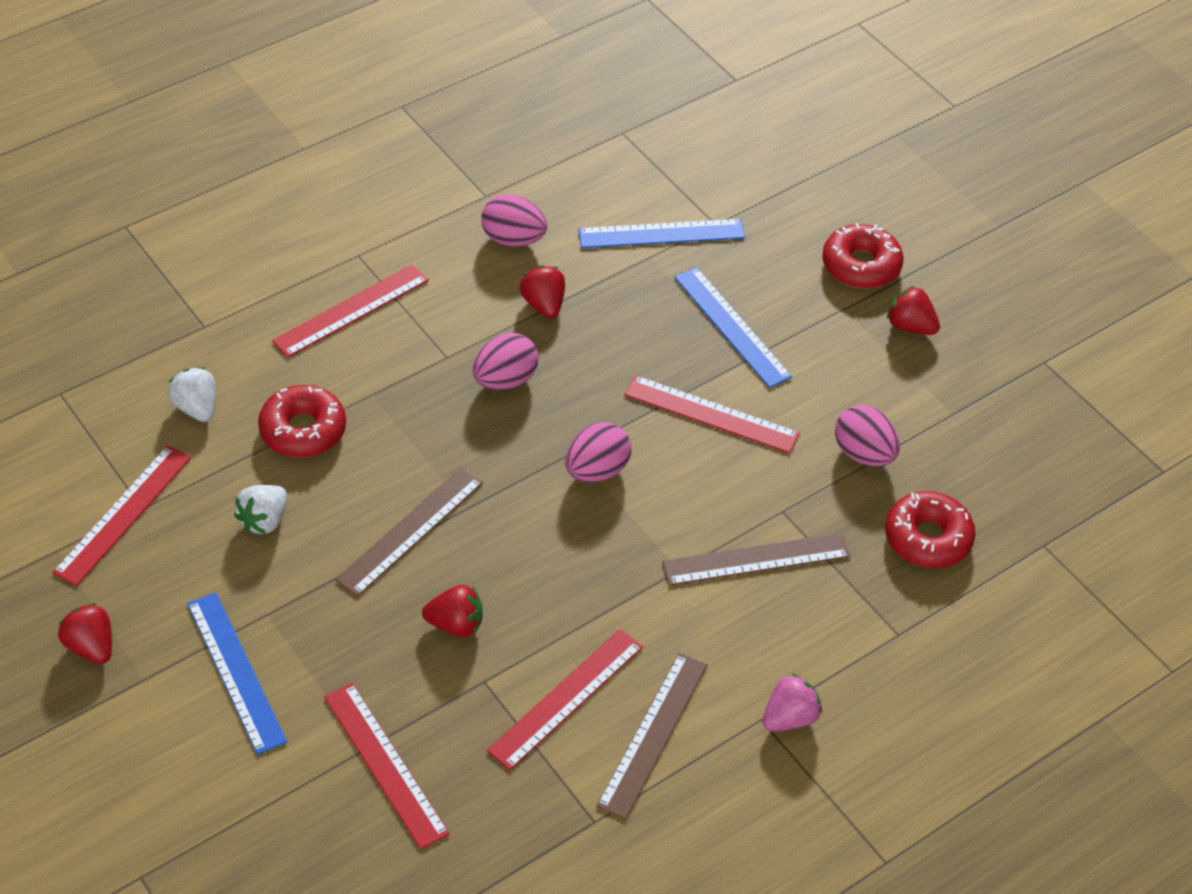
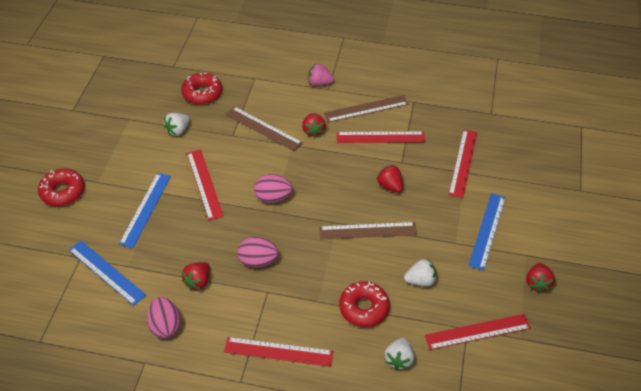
camera: 130 degrees left, 0 degrees up
(863, 454) = (178, 130): pink egg -> white strawberry
(910, 326) = (89, 156): red strawberry -> red strawberry (313, 131)

